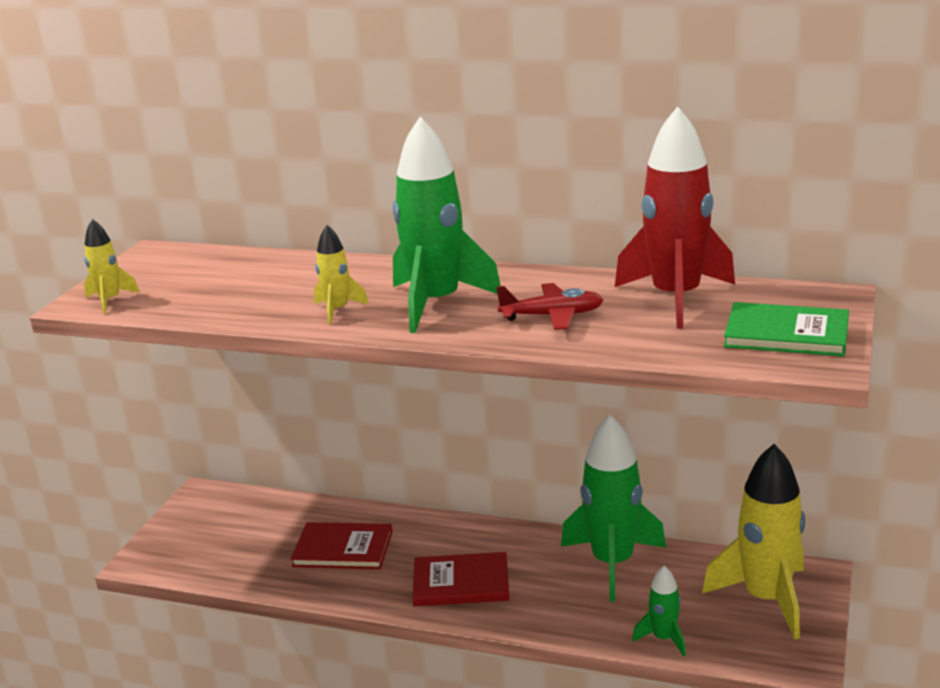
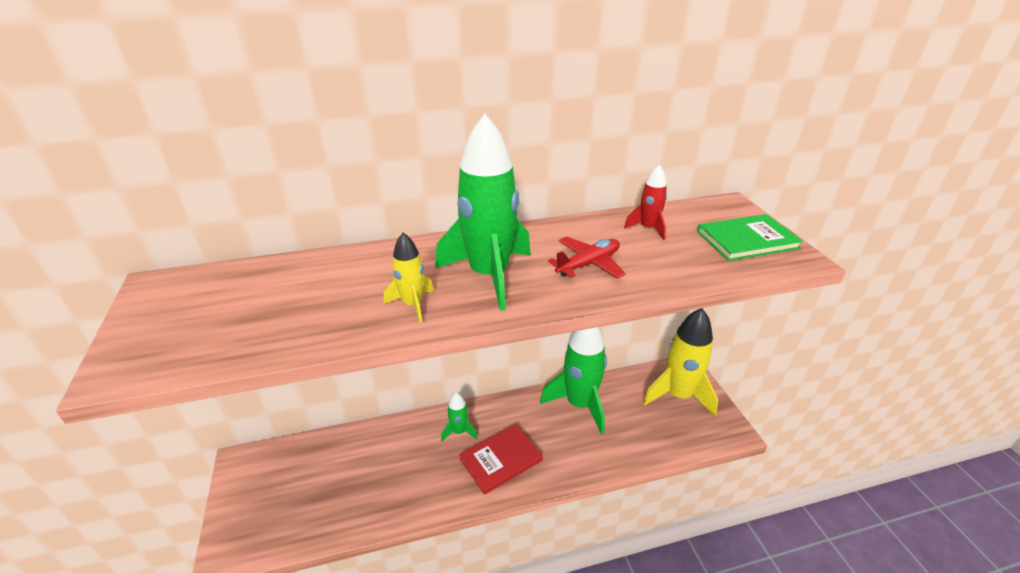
camera: 35 degrees left, 10 degrees up
(110, 301) = (152, 358): yellow rocket -> none
(343, 549) = (396, 466): red book -> none
(664, 638) = (652, 448): green rocket -> green rocket (459, 431)
(675, 298) = (648, 228): red rocket -> red rocket, size x0.48

